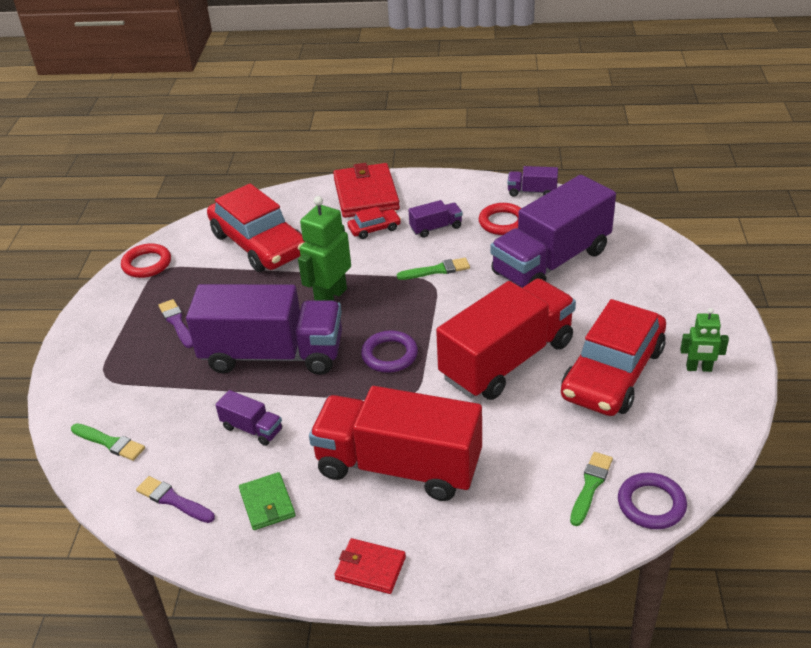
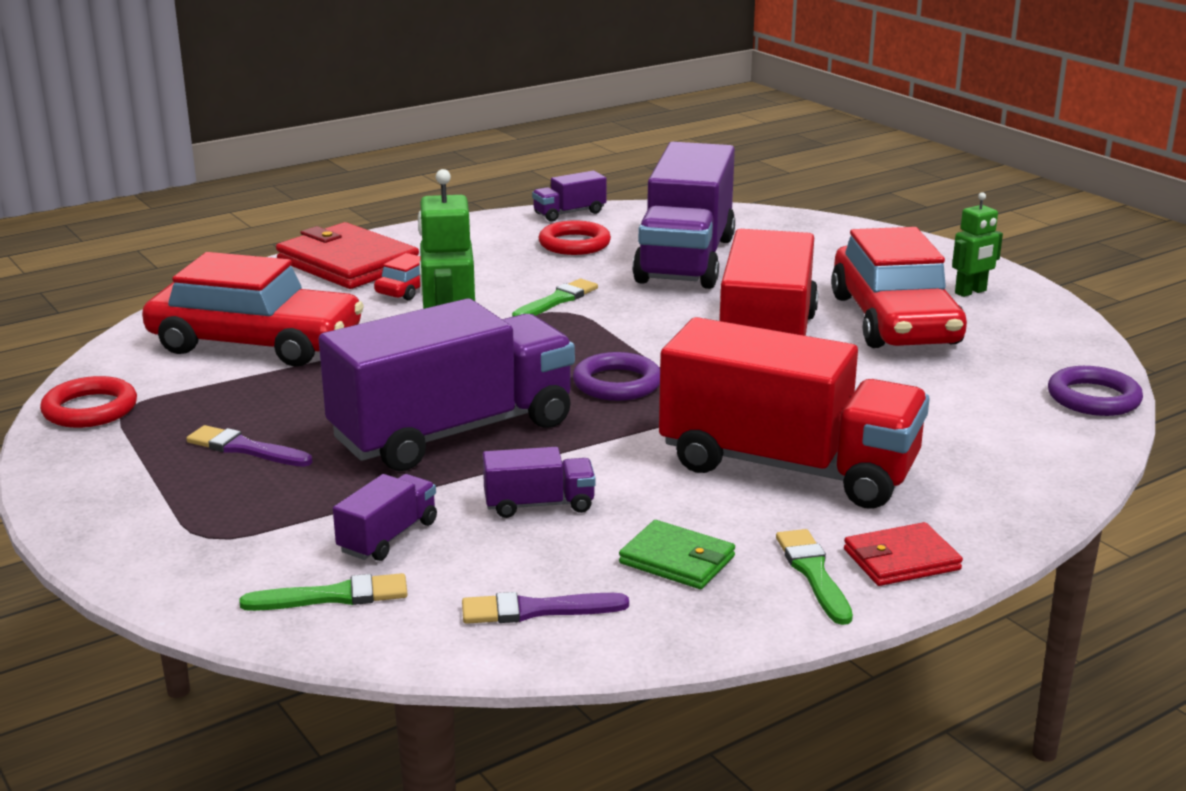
camera: 40 degrees left, 15 degrees down
(398, 466) = (788, 467): red truck -> red truck turned 135 degrees counterclockwise
(436, 228) = (496, 268): purple truck -> purple truck (388, 537)
(590, 486) = (1016, 406): green brush -> green brush (813, 573)

